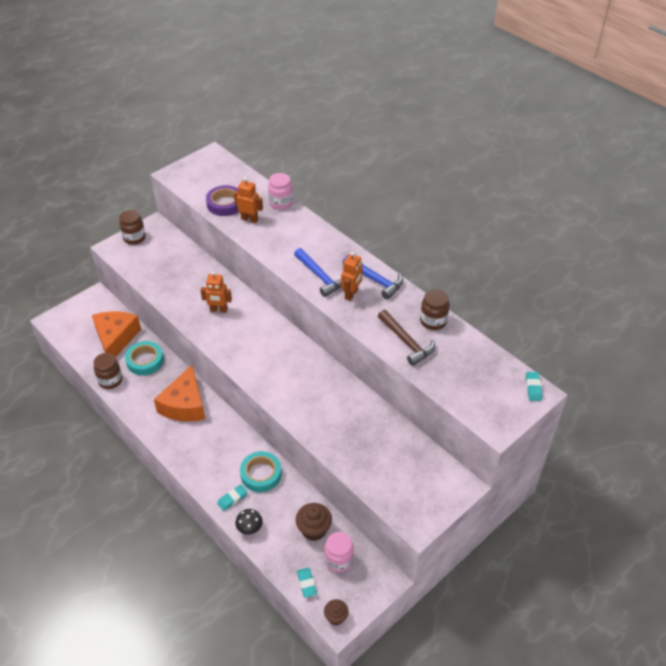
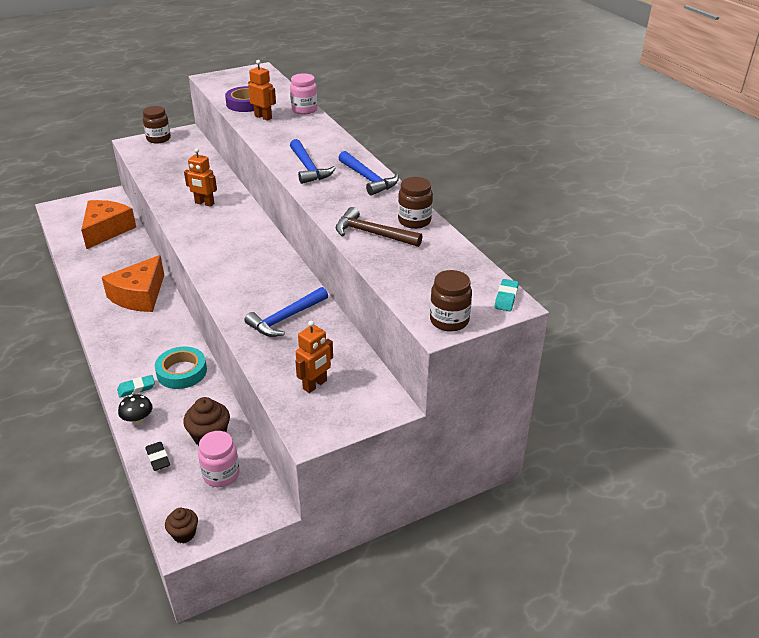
camera: 15 degrees right, 10 degrees down
(110, 380) = (78, 262): brown jar -> brown jar (449, 321)
(145, 361) = (123, 252): turquoise tape -> none
(283, 558) = (158, 458): none -> black eraser
(306, 583) = (169, 490): turquoise eraser -> none
(348, 421) = (285, 318): none -> blue hammer
(351, 294) = (333, 186): orange robot -> orange robot (315, 385)
(406, 342) = (372, 233): brown hammer -> brown hammer turned 135 degrees clockwise

